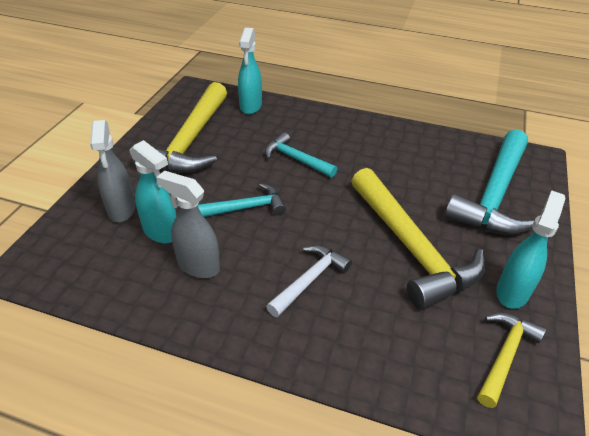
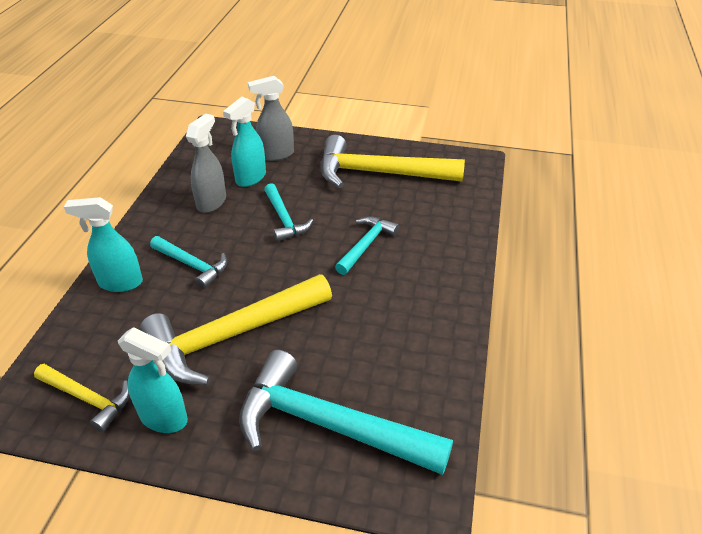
camera: 85 degrees right, 0 degrees up
(250, 106) = (458, 203): turquoise spray bottle -> turquoise spray bottle (120, 283)
(310, 280) = (192, 265): white hammer -> turquoise hammer

